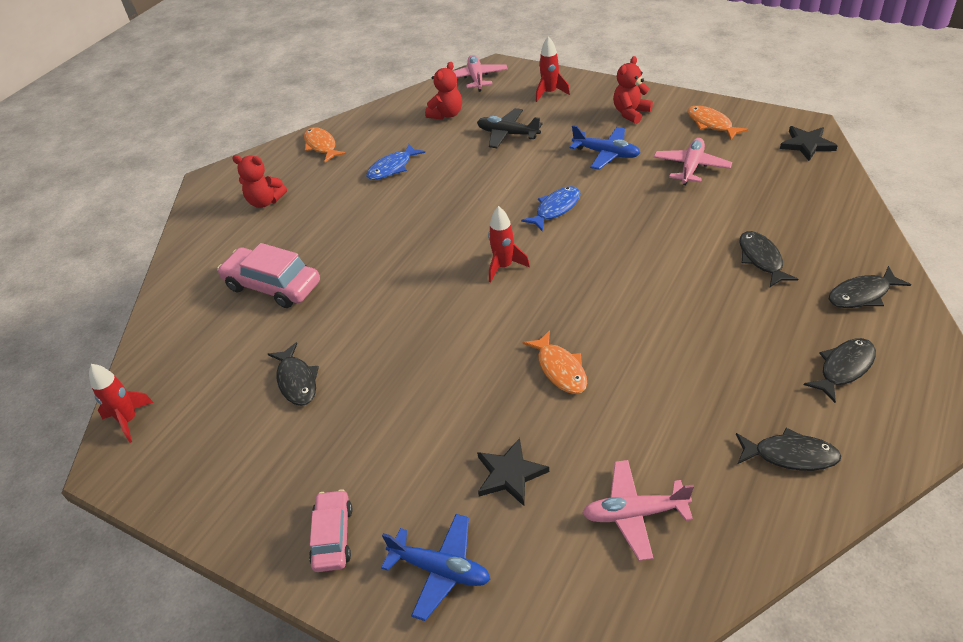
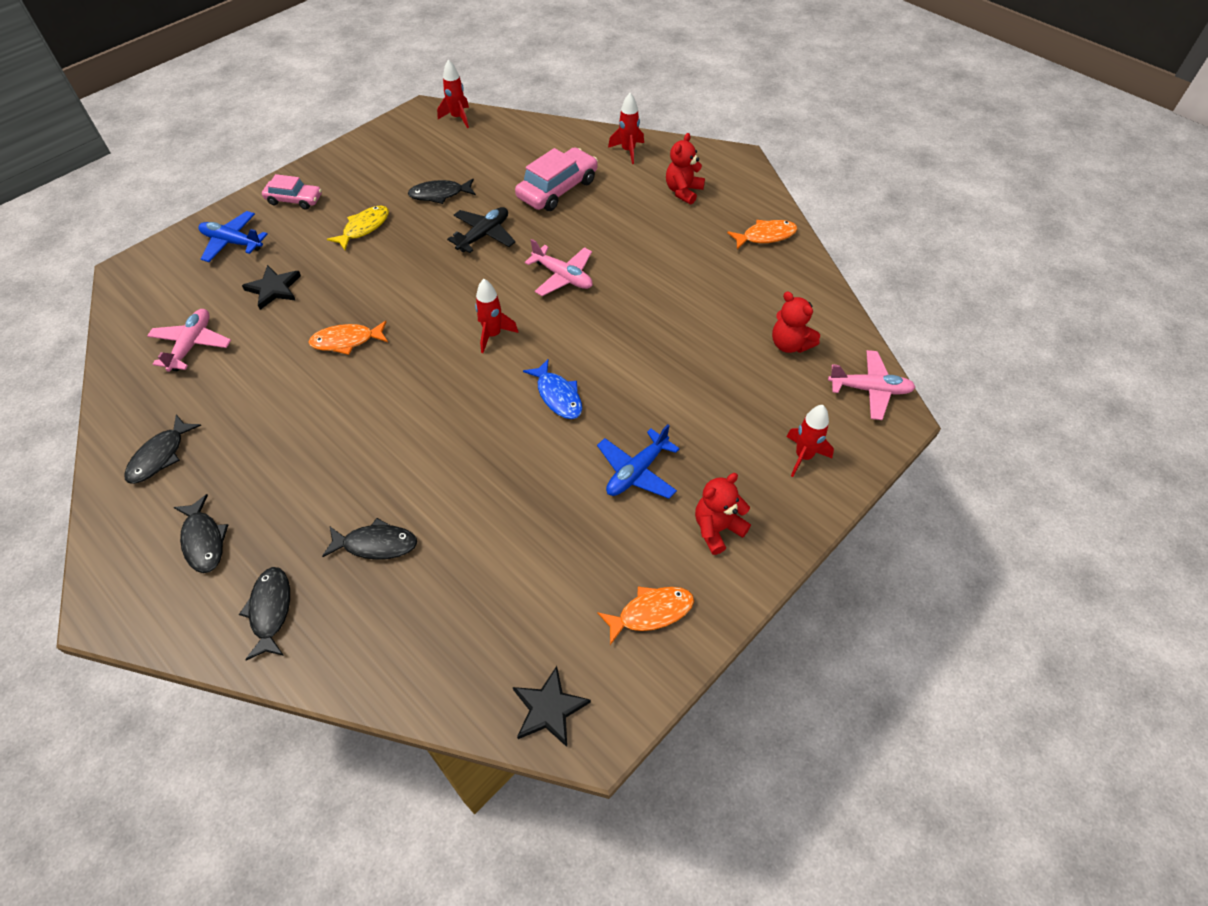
camera: 100 degrees right, 10 degrees up
(199, 252) = (628, 151): none -> red rocket
(374, 430) = (364, 228): none -> yellow fish
(392, 168) = (698, 283): blue fish -> none
(440, 570) = (232, 242): blue plane -> blue plane turned 75 degrees clockwise
(508, 134) = (721, 390): black plane -> black plane (484, 235)
(631, 113) = (717, 529): red teddy bear -> red teddy bear turned 90 degrees counterclockwise
(691, 167) = (567, 548): pink plane -> pink plane (562, 276)

